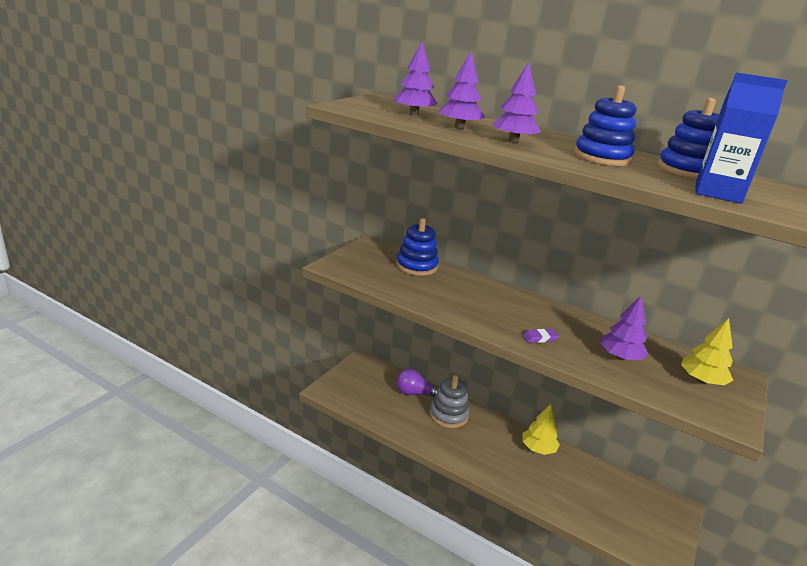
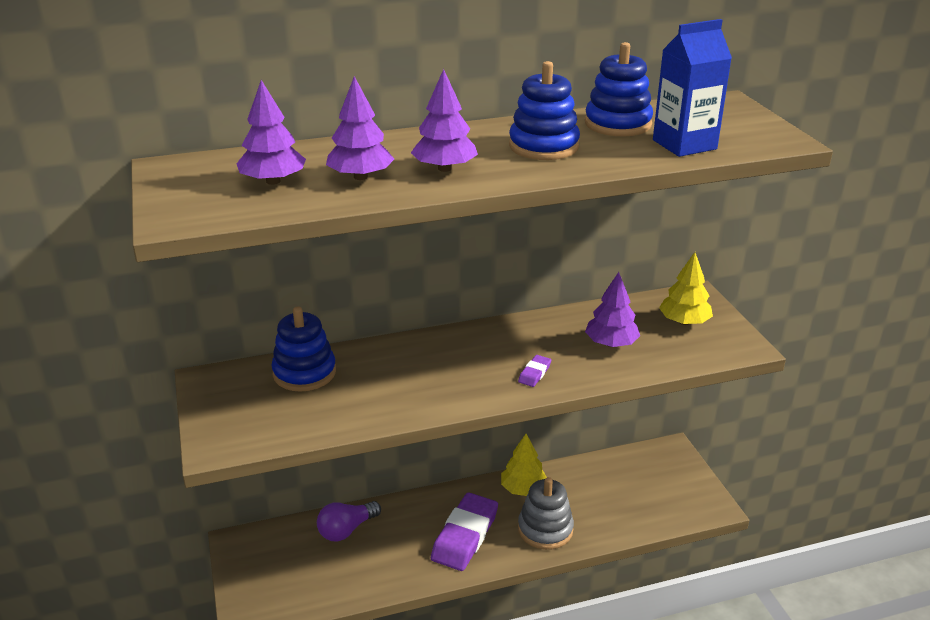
camera: 45 degrees left, 5 degrees up
(448, 415) = (409, 525): grey stacking toy -> grey stacking toy (545, 529)
(471, 442) = (465, 536): none -> purple eraser

